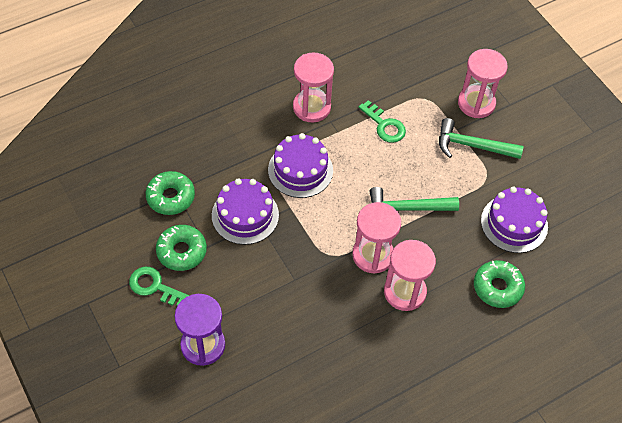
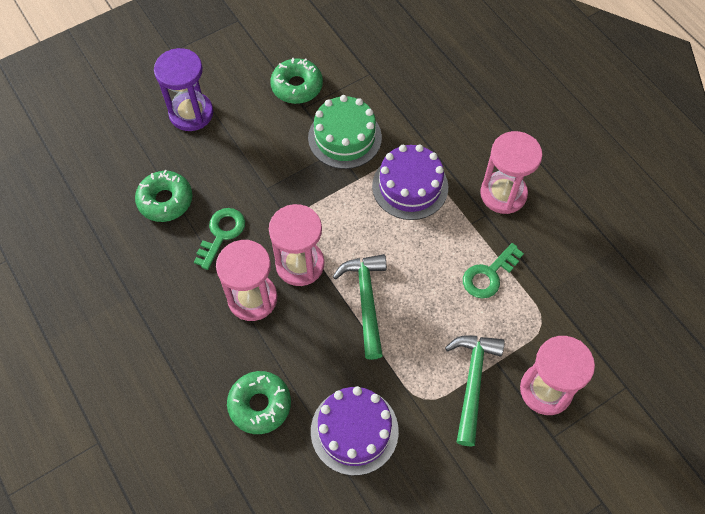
camera: 90 degrees right, 5 degrees up
(154, 286) = (256, 68): green key -> green key (221, 234)
(170, 197) = (362, 71): green donut -> green donut (165, 200)
(245, 215) = (344, 137): purple cake -> green cake

